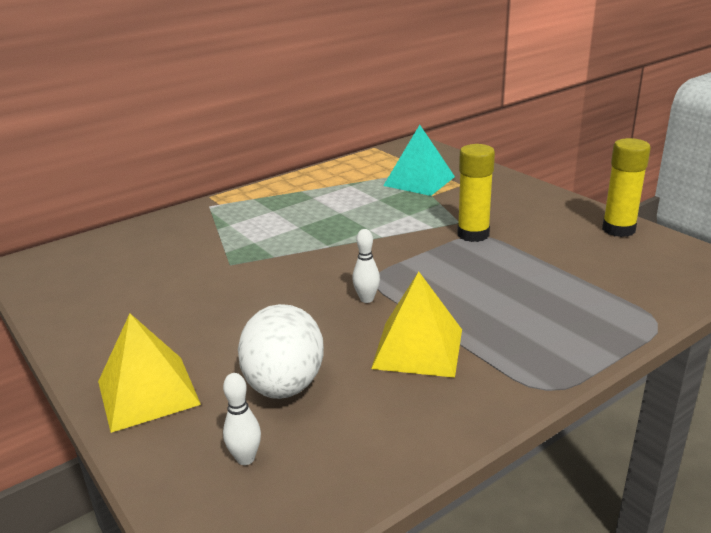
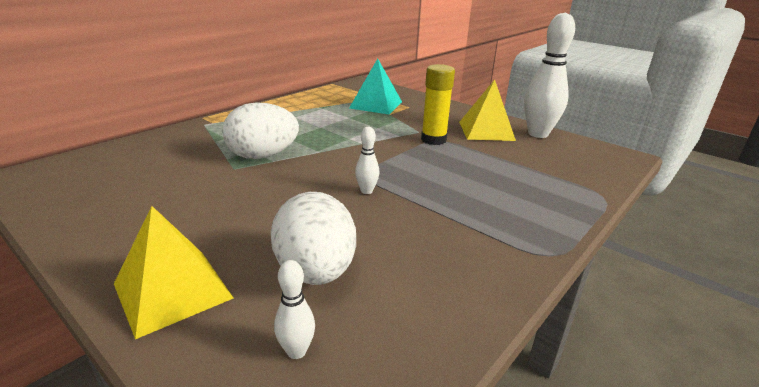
camera: 15 degrees left, 0 degrees up
(264, 250) = (263, 156): none -> white egg
(418, 348) = (427, 229): yellow pyramid -> yellow pyramid (486, 131)
(618, 229) = (538, 134): yellow glue stick -> white bowling pin

